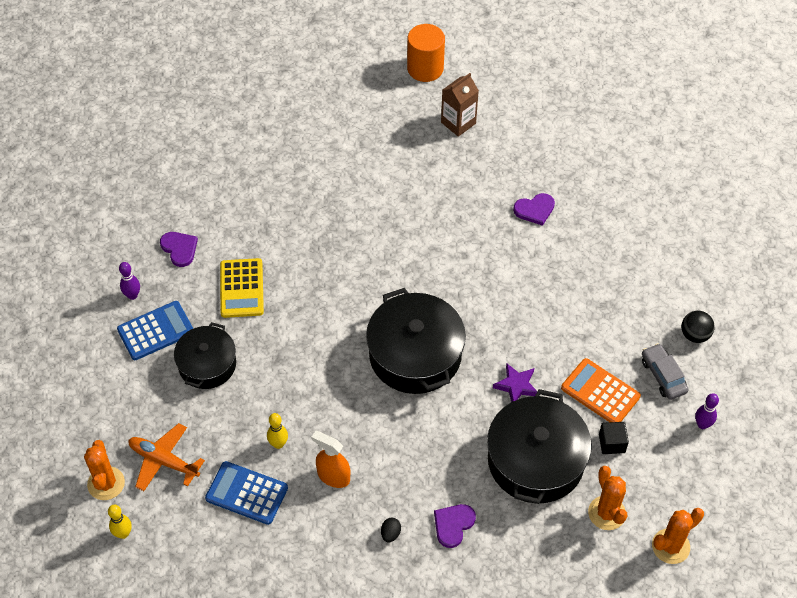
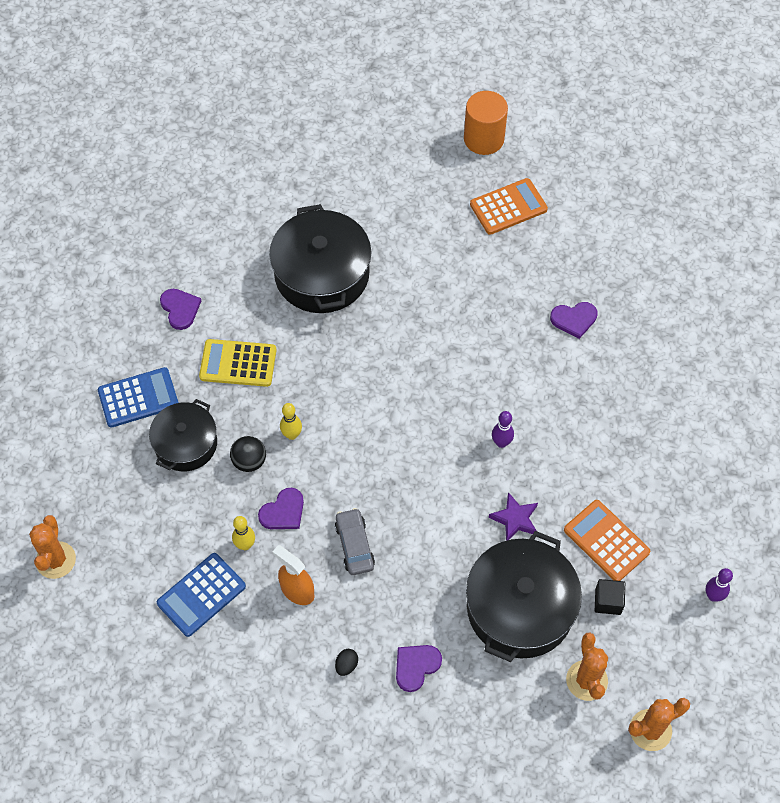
camera: 10 degrees right, 5 degrees up
(123, 533) = (64, 618): yellow bowling pin -> yellow bowling pin (292, 435)
(132, 295) = (121, 354): purple bowling pin -> purple bowling pin (501, 443)
(163, 461) = (120, 544): orange plane -> none
(241, 288) = (238, 363): yellow calculator -> yellow calculator turned 90 degrees clockwise
(246, 493) = (201, 595): blue calculator -> blue calculator turned 75 degrees counterclockwise
(307, 410) = (283, 512): none -> purple heart
(415, 355) = (411, 467): black pot -> black pot (322, 274)
(458, 123) = (508, 207): brown carton -> orange calculator
(663, 376) = (680, 533): grey car -> grey car (354, 545)
(695, 335) = (725, 491): black ball -> black ball (249, 461)

